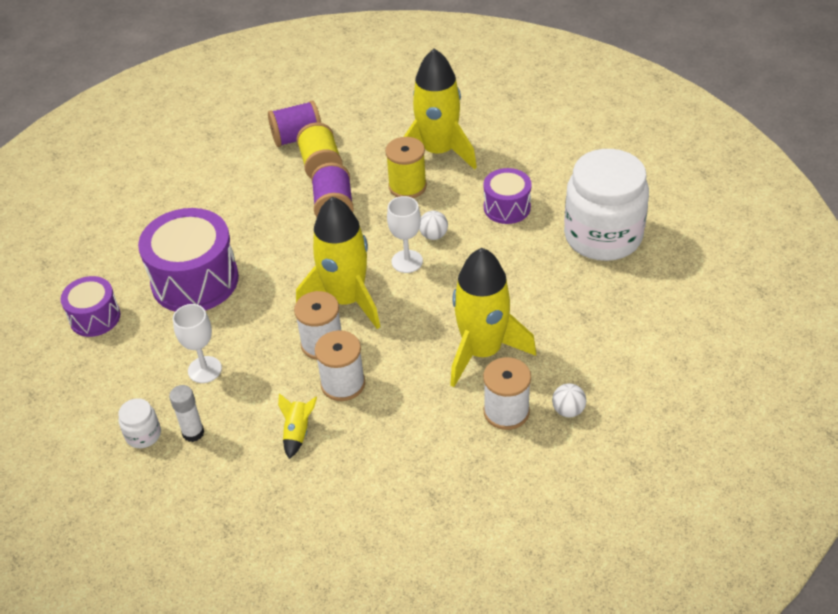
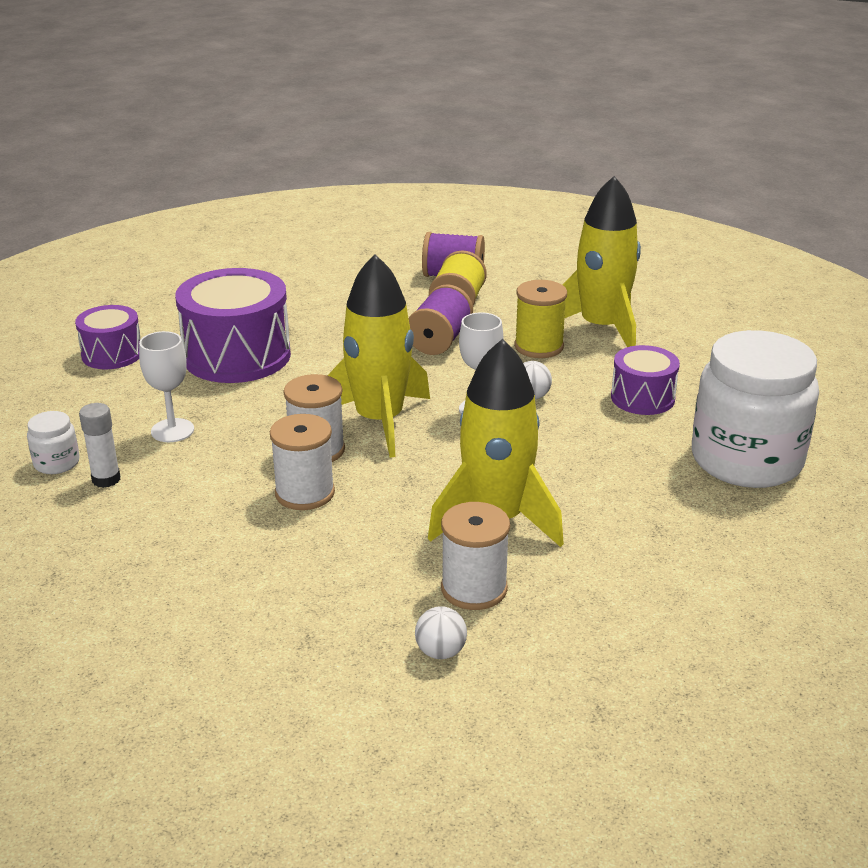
camera: 25 degrees right, 15 degrees down
(297, 432) = (213, 519): yellow rocket -> none
(568, 410) = (555, 617): white ball -> white ball (440, 652)

